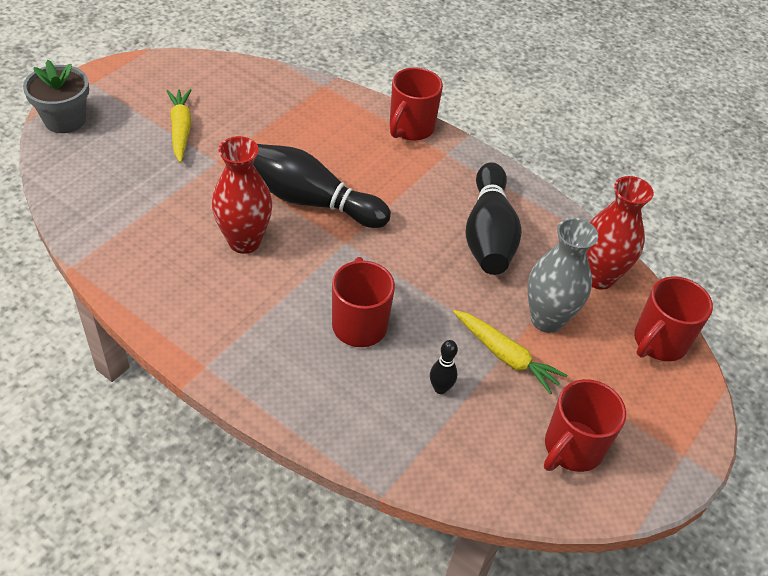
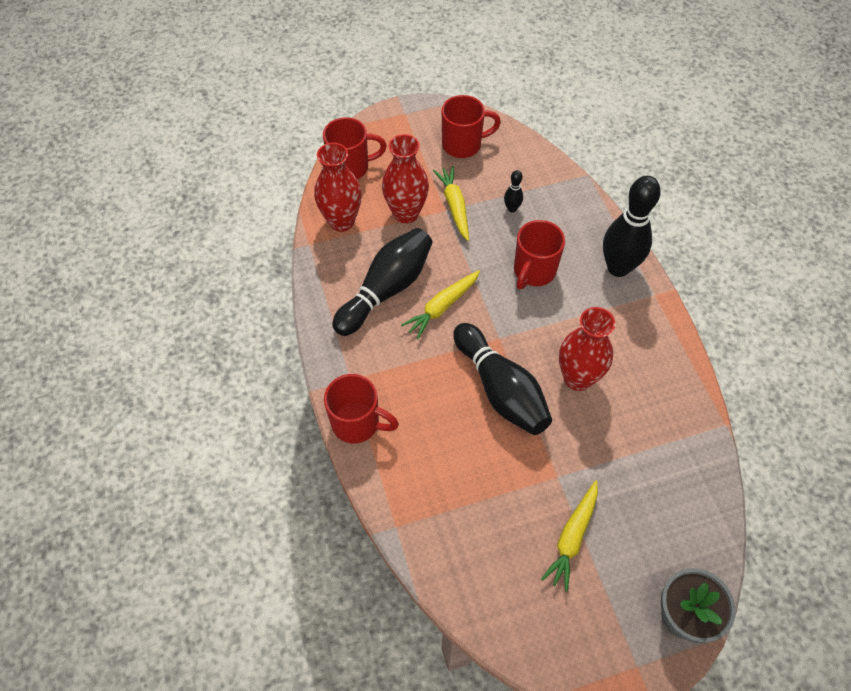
camera: 140 degrees left, 10 degrees up
(266, 377) = (618, 267): none -> black bowling pin
(410, 128) = (357, 423): red mug -> red mug turned 45 degrees clockwise
(422, 244) = (442, 307): none -> yellow carrot
(547, 319) = (406, 213): grey vase -> red vase

